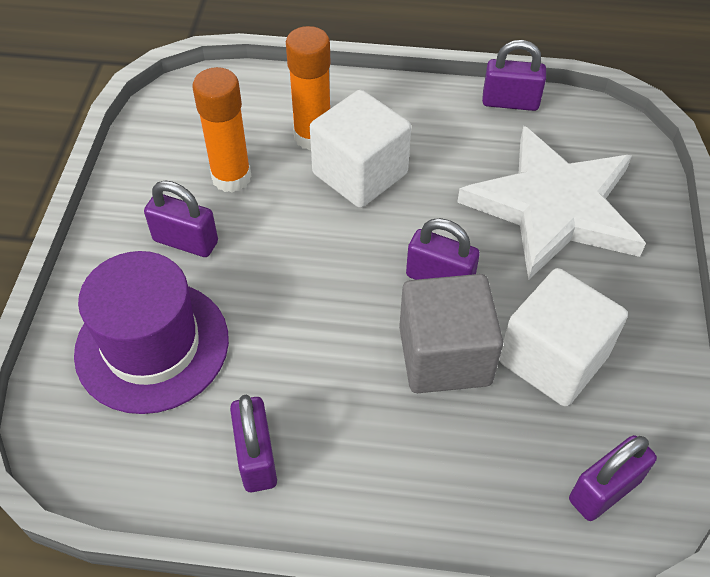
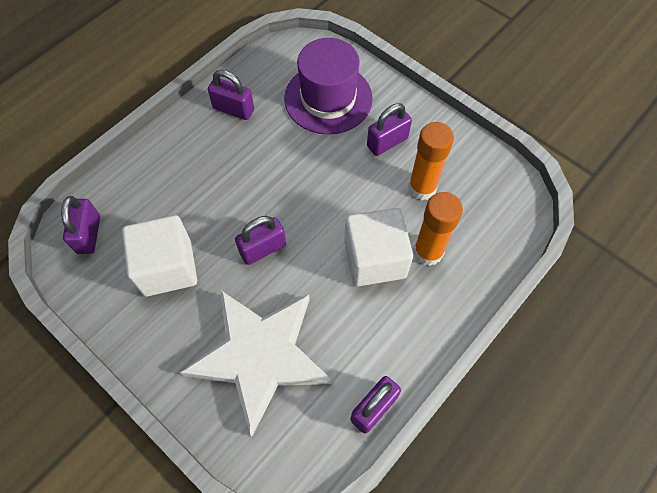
camera: 125 degrees right, 10 degrees up
(444, 356) = (215, 217): grey cube -> none

